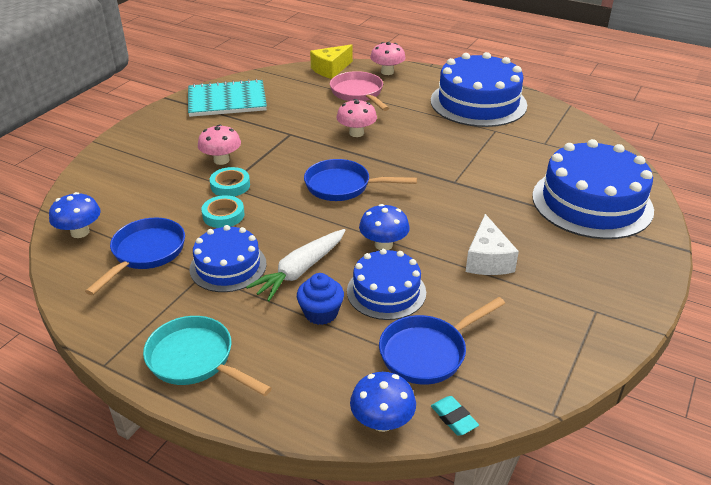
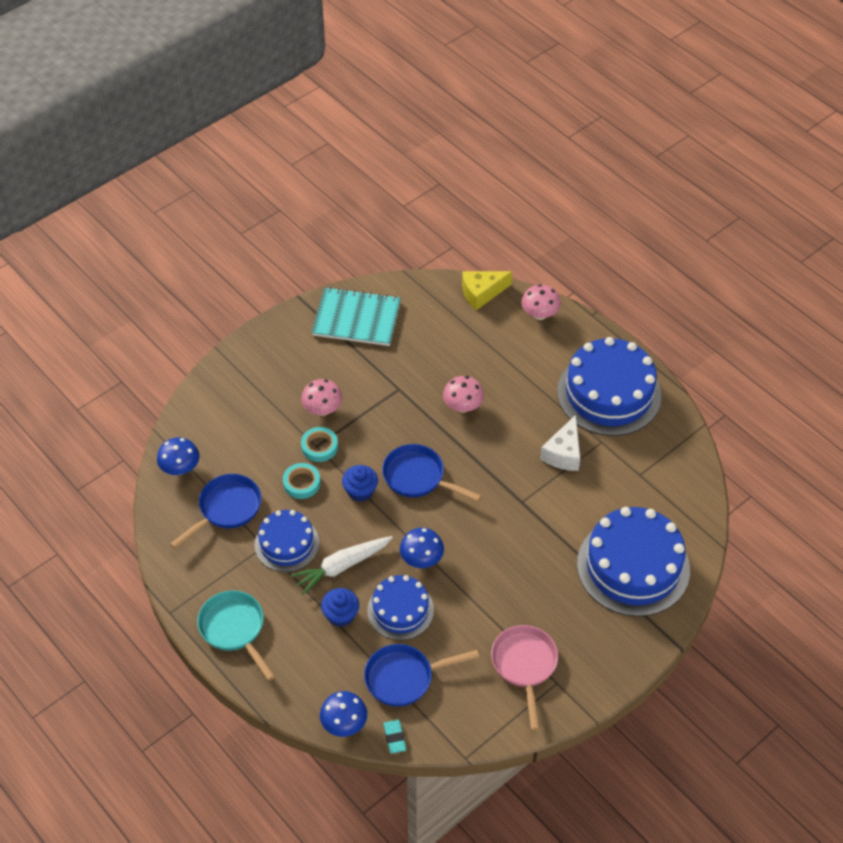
camera: 20 degrees right, 15 degrees up
(289, 208) = (360, 491): none -> blue cupcake
(358, 94) = (492, 344): pink pan -> pink pan (524, 666)
(487, 260) = (500, 603): white cheese -> white cheese (563, 453)

